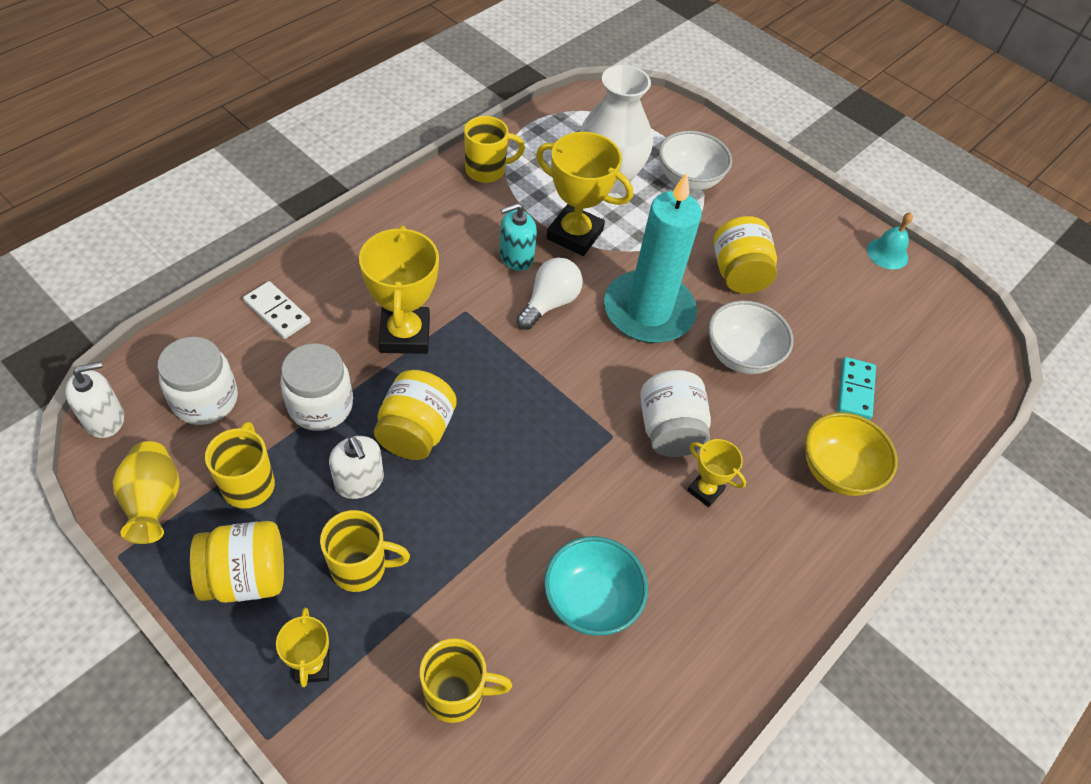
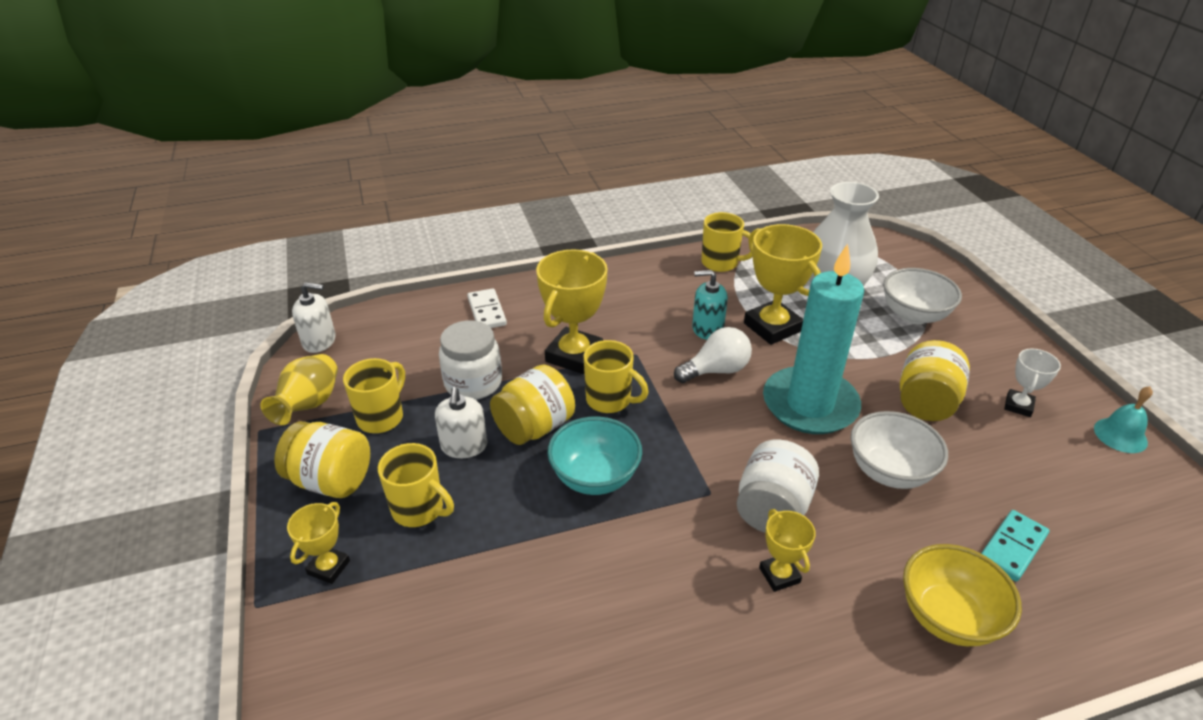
camera: 35 degrees right, 15 degrees down
(205, 400) = (394, 351): white jar -> none
(456, 694) = (424, 646): yellow mug -> yellow mug (610, 400)
(590, 601) = (599, 624): turquoise bowl -> turquoise bowl (595, 477)
(807, 251) = (1018, 406): none -> white trophy

